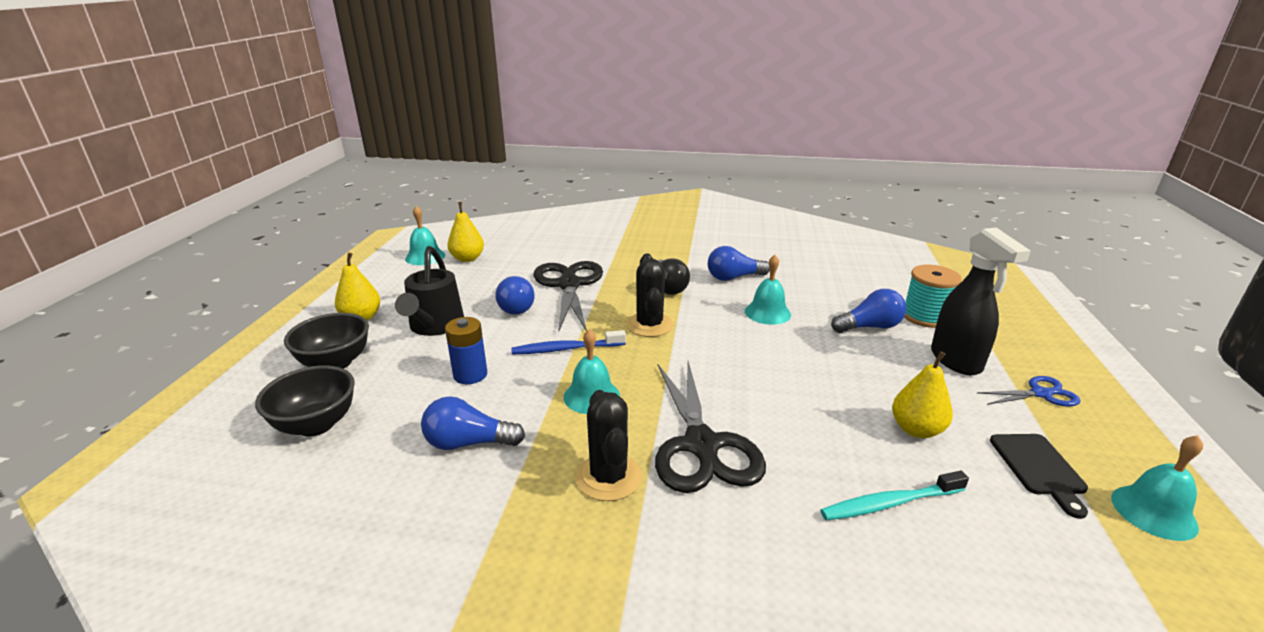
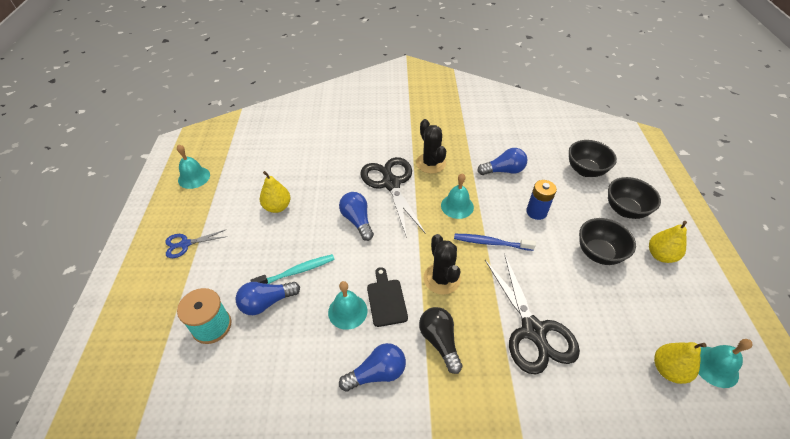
camera: 170 degrees right, 20 degrees up
(434, 326) = (598, 253): black watering can -> black bowl
(515, 306) = (558, 288): blue light bulb -> blue light bulb (357, 221)
(566, 349) = (491, 243): blue toothbrush -> blue toothbrush turned 150 degrees counterclockwise
(890, 503) = (308, 167): turquoise toothbrush -> turquoise toothbrush (296, 272)
(956, 361) = (220, 269): black spray bottle -> none
(1039, 468) = (228, 192): black cutting board -> black cutting board (386, 300)

